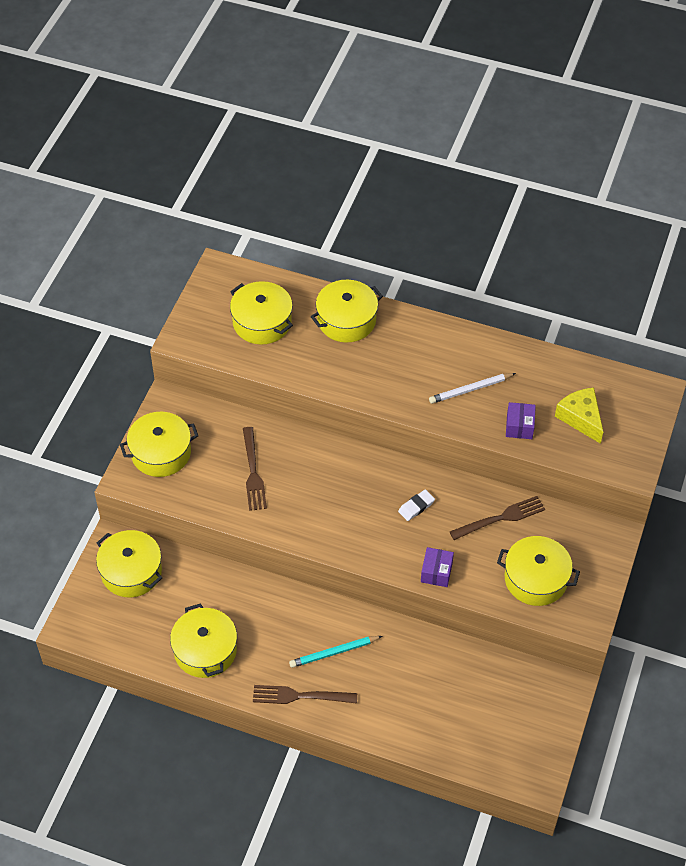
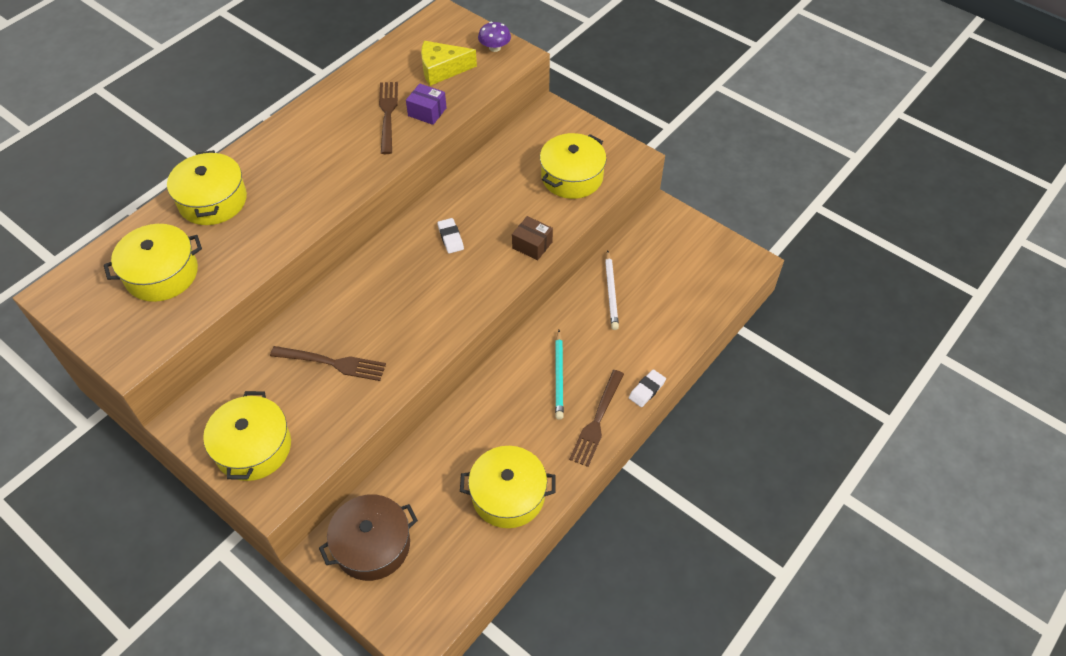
camera: 70 degrees left, 0 degrees up
(131, 571) = (372, 545): yellow pot -> brown pot
(347, 727) = (647, 390): none -> white eraser
(436, 572) = (532, 245): purple box -> brown box
(470, 390) = (363, 132): white pencil -> white pencil (611, 292)
(500, 518) = (495, 180): brown fork -> brown fork (388, 114)
(634, 449) = (494, 48): none -> purple mushroom

